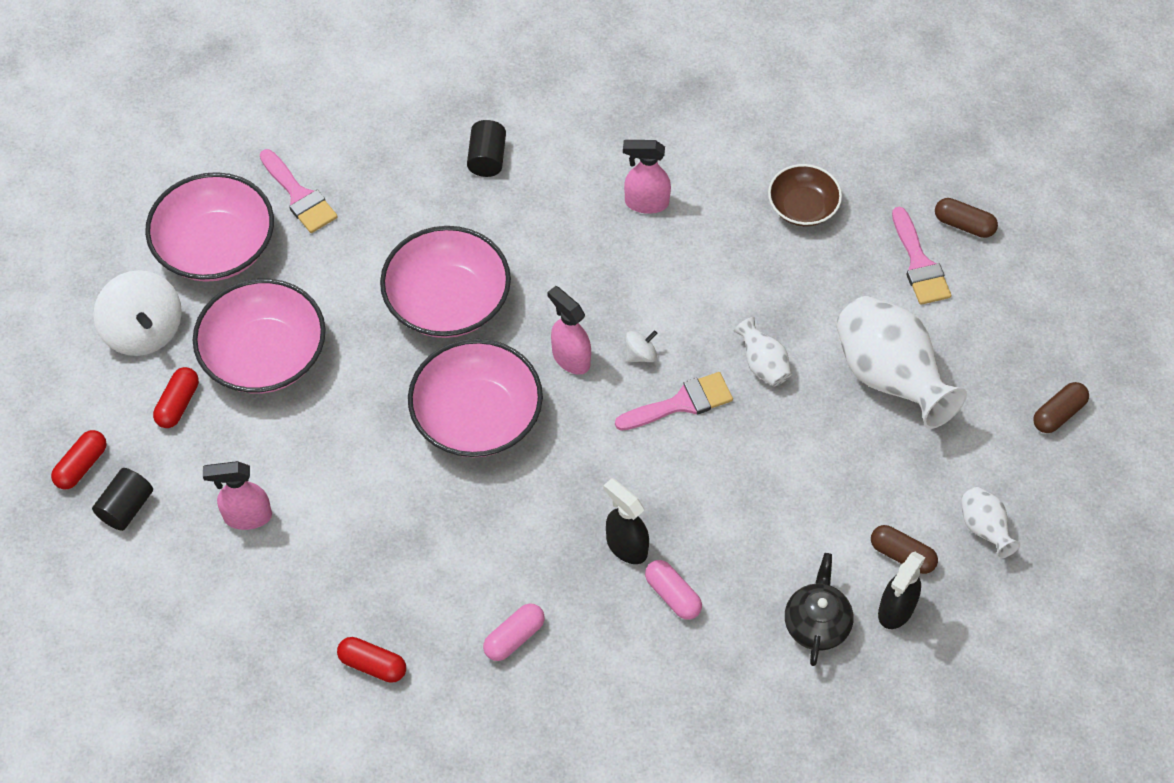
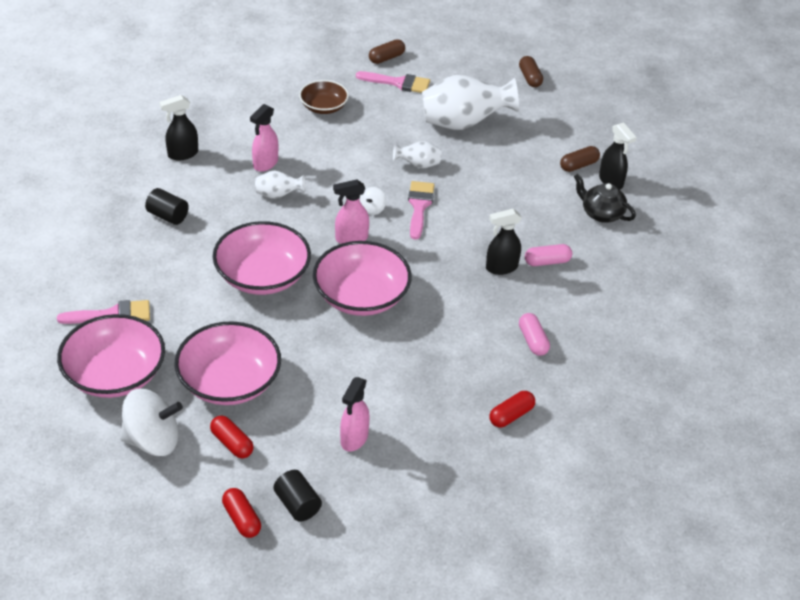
camera: 65 degrees left, 15 degrees down
(604, 113) = (182, 154): none -> black spray bottle
(640, 354) = (372, 209): white spinning top -> white spinning top turned 150 degrees counterclockwise
(984, 529) = (582, 131): white vase -> white vase (278, 195)

